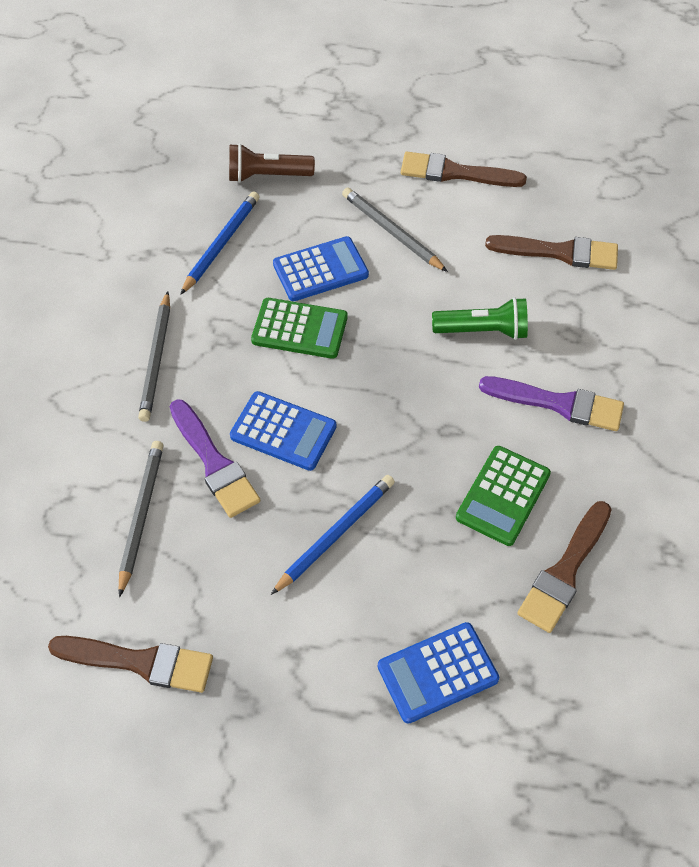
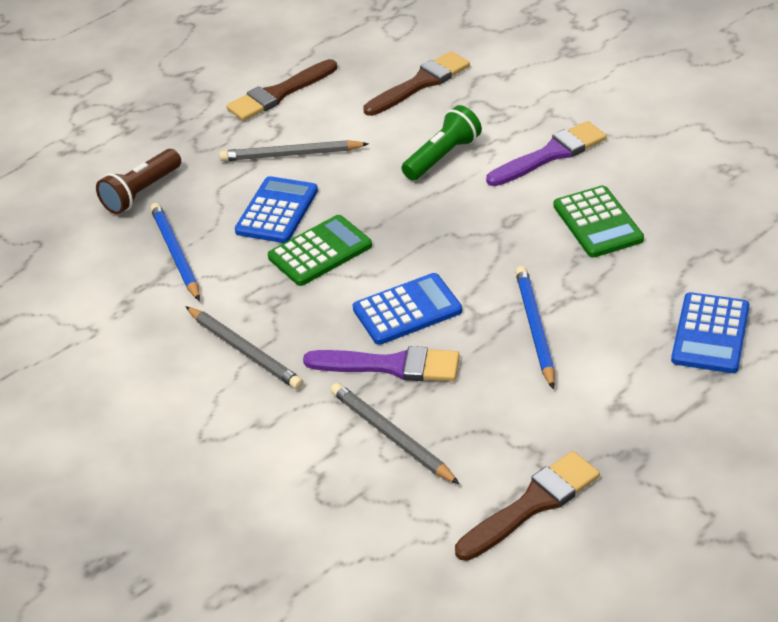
camera: 45 degrees left, 15 degrees down
(565, 571) = (692, 226): brown brush -> none

